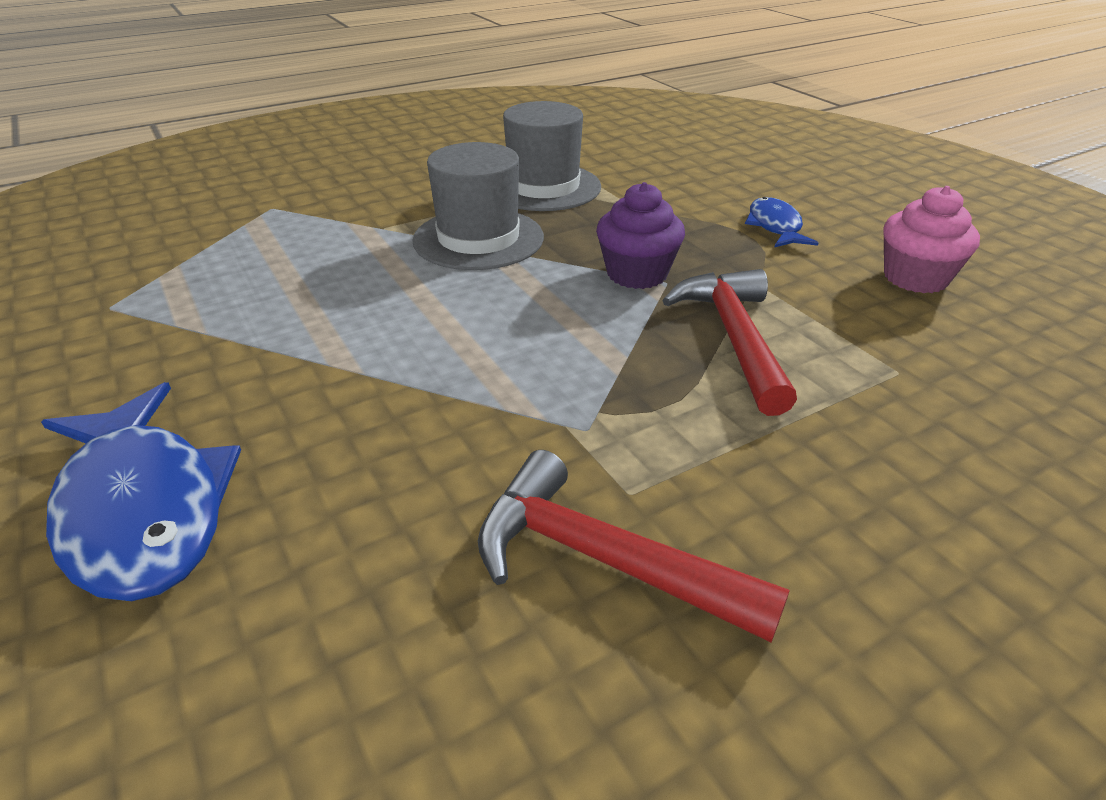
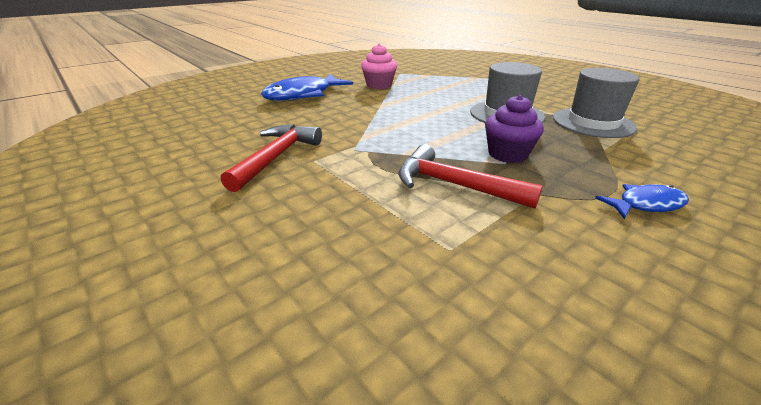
camera: 80 degrees right, 5 degrees down
(734, 338) = (454, 185): red hammer -> red hammer turned 135 degrees counterclockwise
(915, 278) = (628, 280): pink cupcake -> pink cupcake (379, 85)

